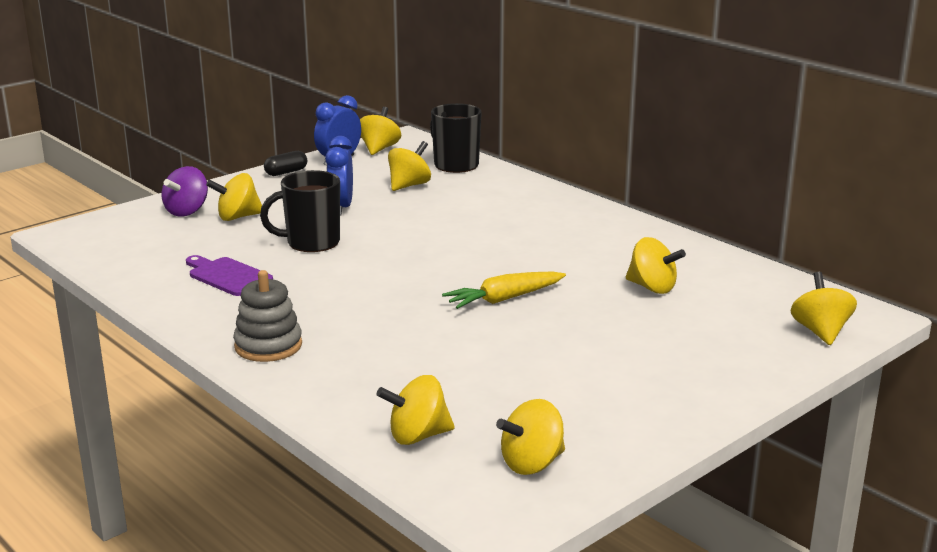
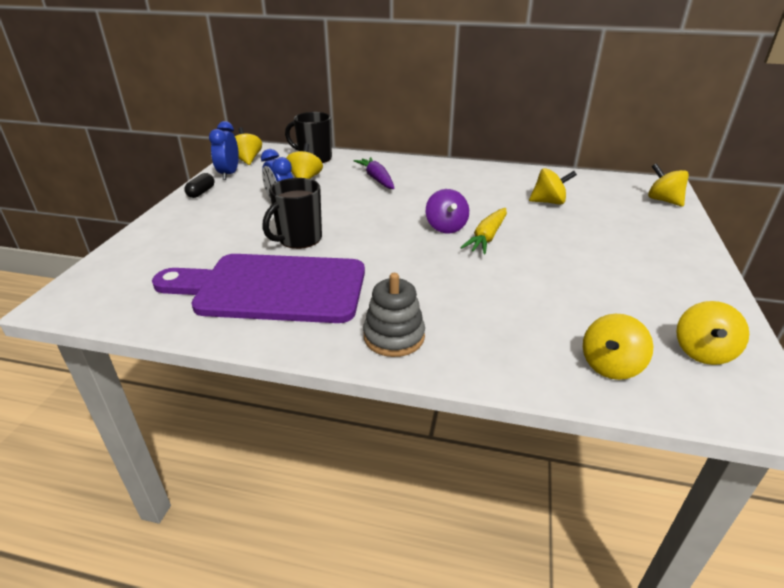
camera: 35 degrees left, 10 degrees up
(187, 211) = (159, 245): purple spinning top -> purple spinning top (446, 227)
(228, 276) = (273, 288): purple cutting board -> purple cutting board, size x2.23
(238, 217) = (211, 237): yellow spinning top -> none
(488, 206) = (376, 179): none -> purple carrot

